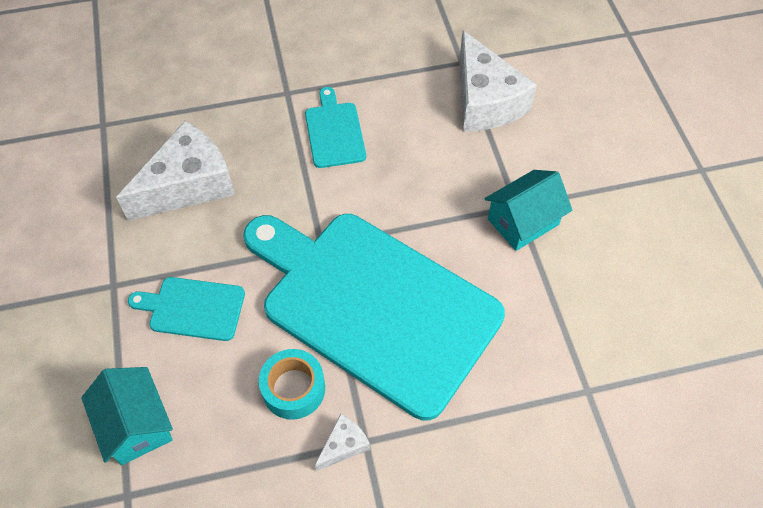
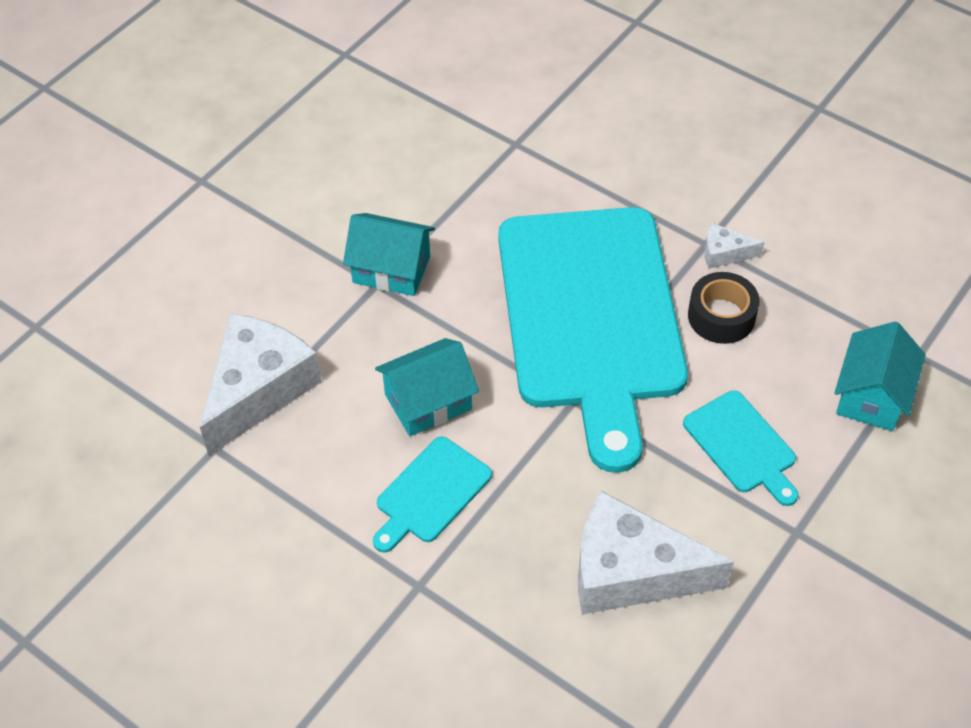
camera: 130 degrees left, 5 degrees down
(293, 389) = (721, 316): turquoise tape -> black tape
(396, 171) = (428, 402): none -> turquoise house

